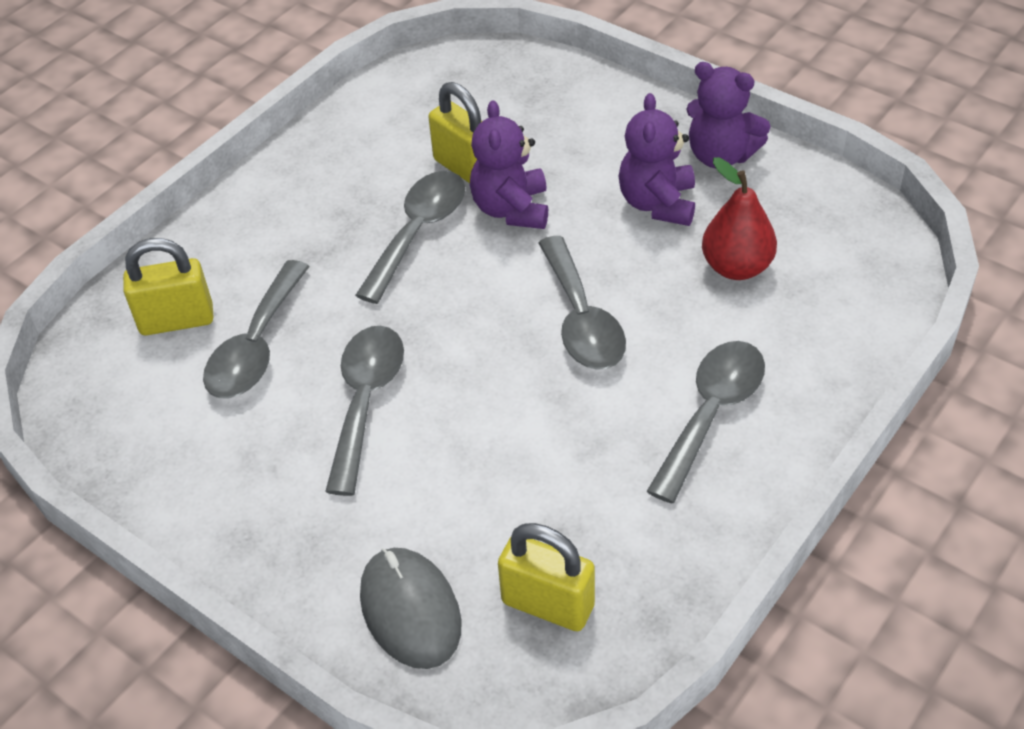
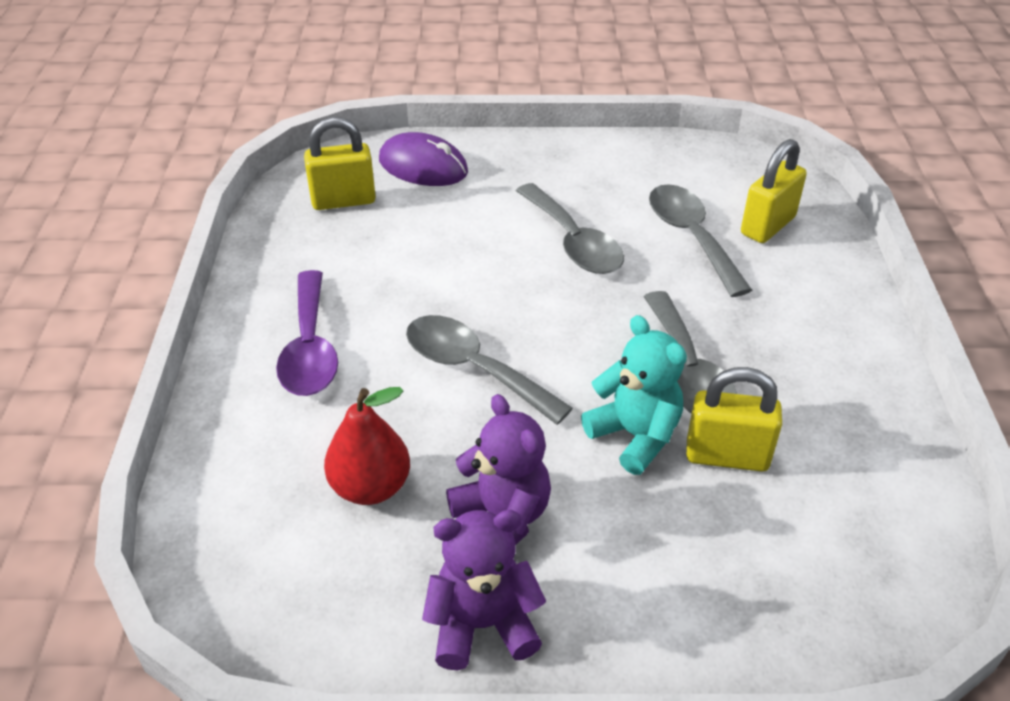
camera: 140 degrees right, 5 degrees down
(410, 610) = (423, 166): grey mouse -> purple mouse
(511, 209) = (635, 435): purple teddy bear -> turquoise teddy bear
(711, 413) = (310, 349): grey spoon -> purple spoon

